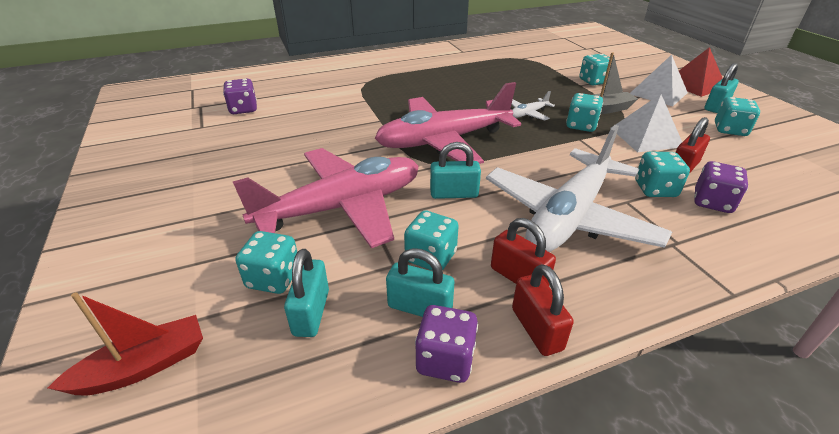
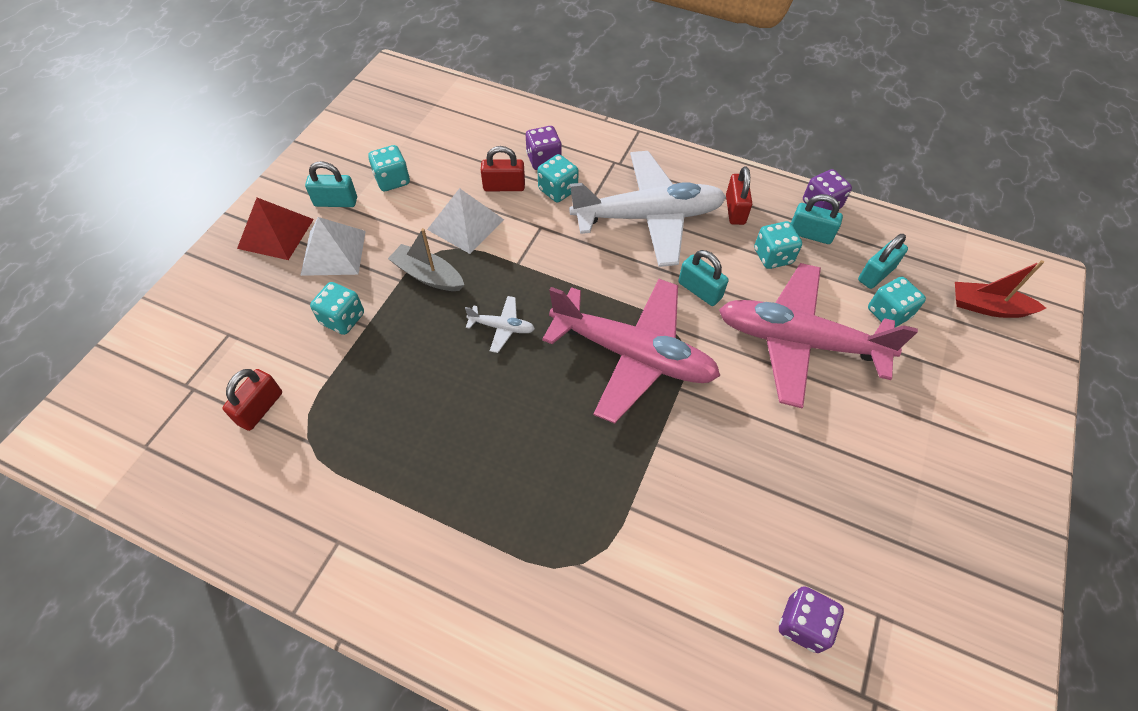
camera: 135 degrees left, 20 degrees up
(420, 307) = (810, 234): turquoise padlock -> turquoise padlock turned 45 degrees counterclockwise
(536, 329) = (760, 185): red padlock -> red padlock (260, 408)
(581, 126) = (487, 275): turquoise dice -> none

